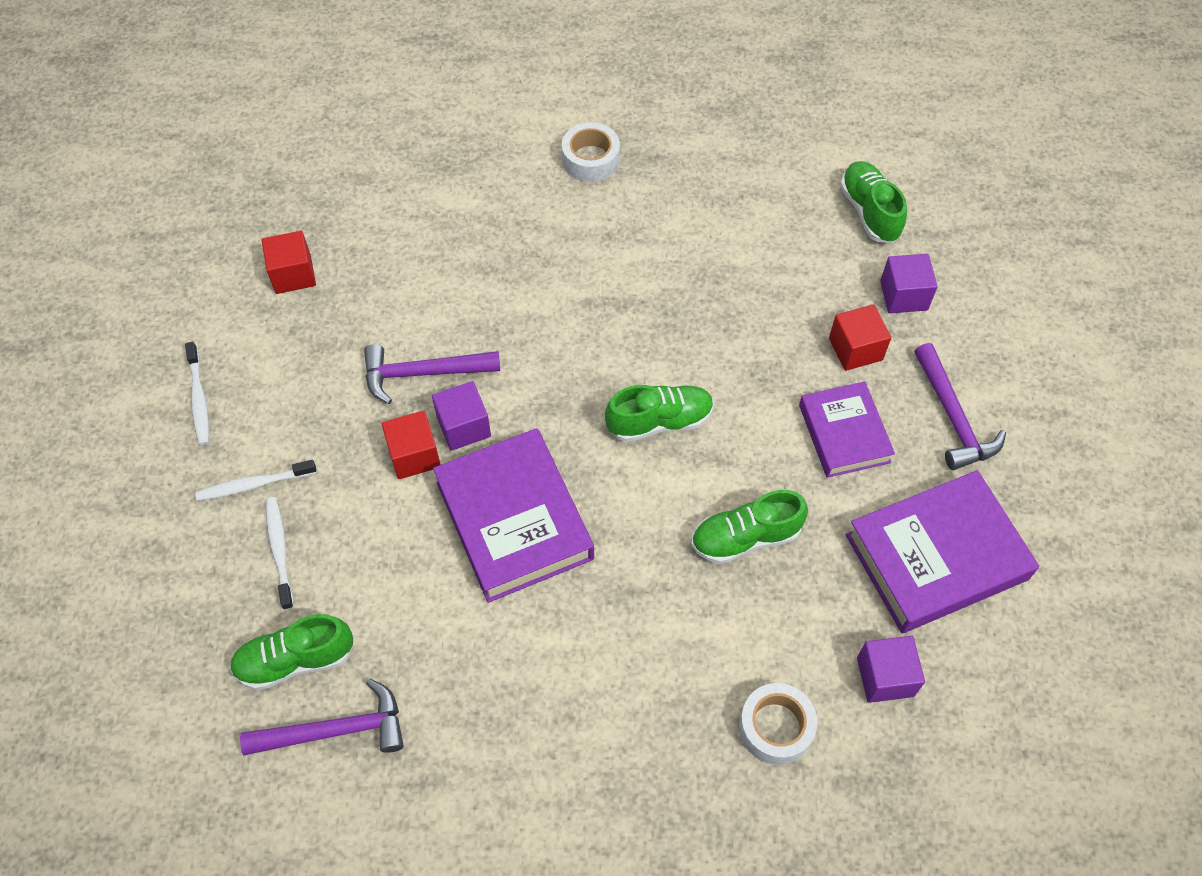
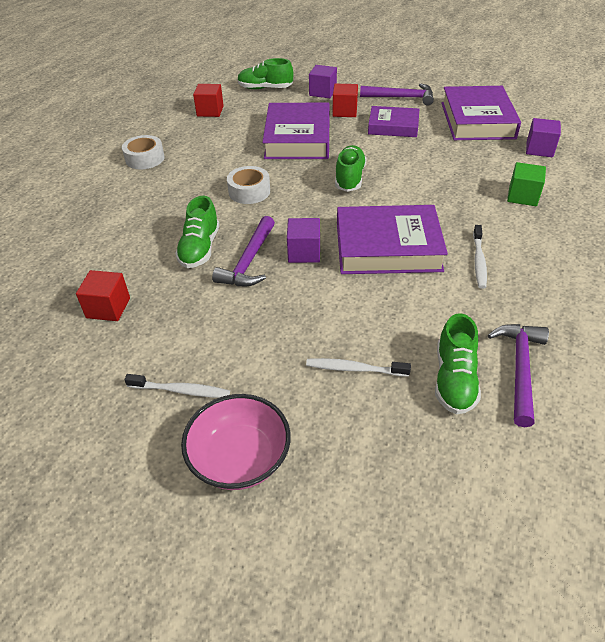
camera: 65 degrees left, 15 degrees down
(131, 487) = (240, 458): none -> pink bowl
(254, 484) = (286, 372): white toothbrush -> white toothbrush (479, 261)
(414, 455) = (312, 280): red cube -> red cube (210, 111)
(721, 673) = (522, 196): none -> green cube
(737, 316) = (298, 138): none -> purple book
(745, 537) = (441, 169): green shoe -> green shoe (200, 249)
(775, 727) = (560, 187): white tape -> white tape (249, 191)

